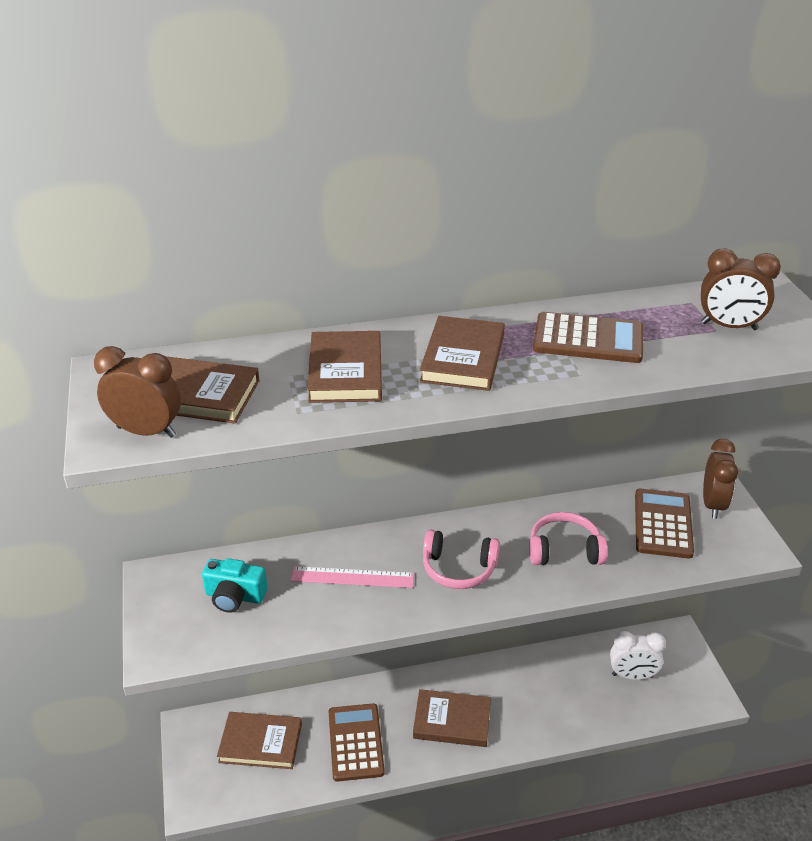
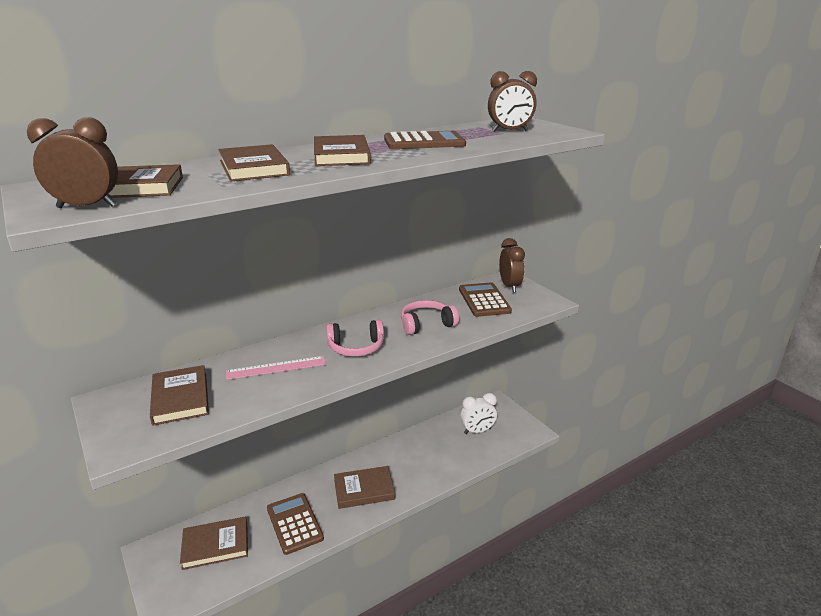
camera: 20 degrees left, 10 degrees down
(235, 596) = (180, 398): turquoise camera -> brown book

